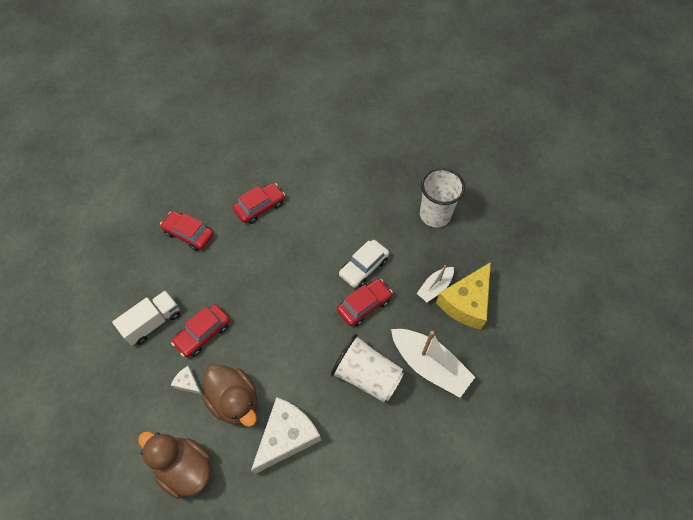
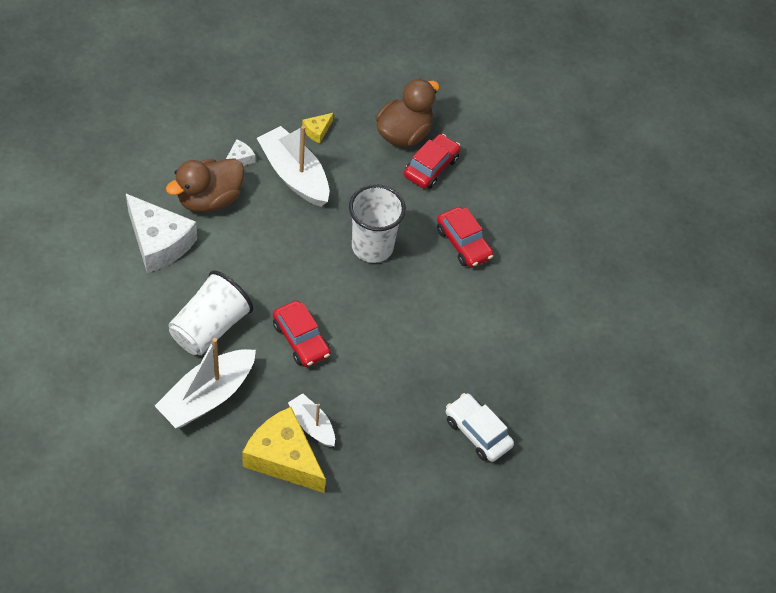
camera: 90 degrees right, 5 degrees down
(153, 322) = (317, 131): white truck -> yellow cheese
(185, 467) = (150, 154): brown duck -> brown duck (404, 133)
(203, 334) = (294, 175): red car -> white boat
(364, 267) = (355, 347): white car -> white car (477, 432)
(435, 215) = (426, 450): white cup -> white cup (372, 247)

